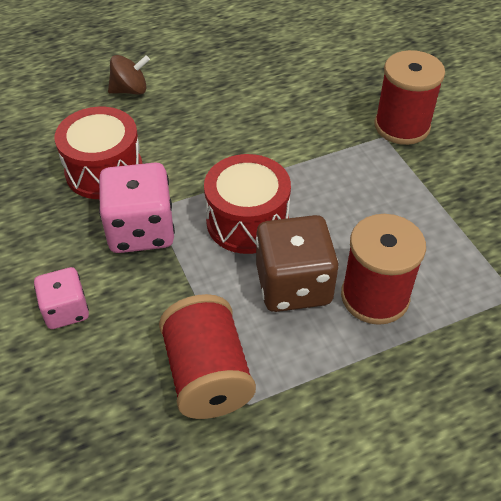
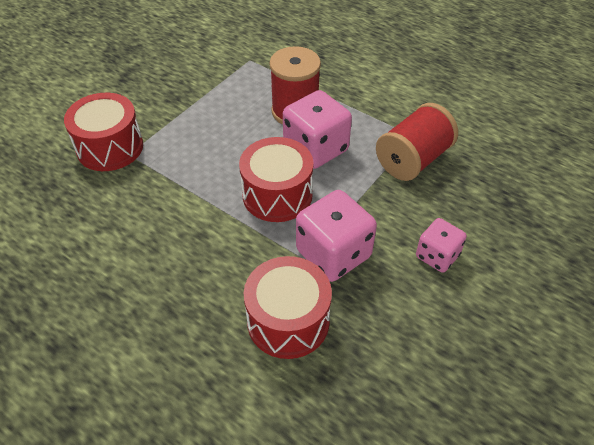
camera: 120 degrees left, 0 degrees up
(130, 90) = (155, 374): brown spinning top -> none
(293, 285) = (316, 149): brown dice -> pink dice
(402, 126) = (110, 147): red spool -> red drum

